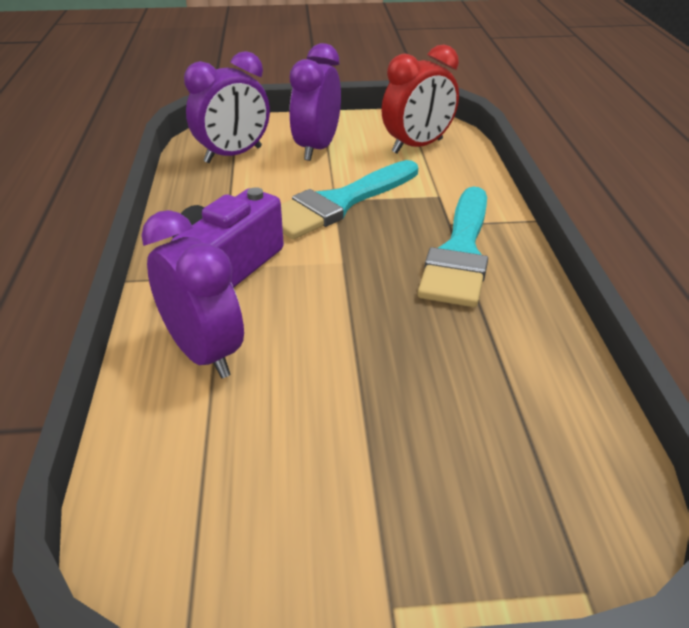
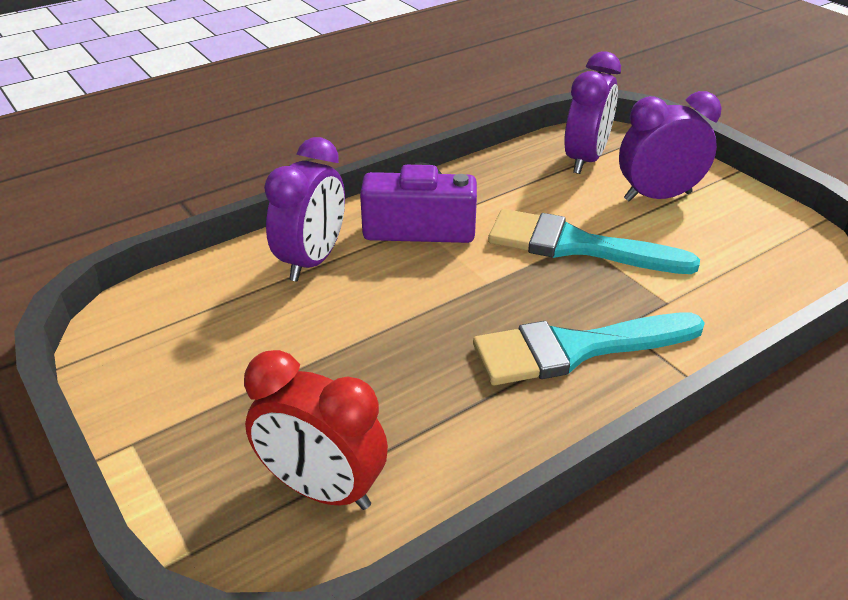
camera: 60 degrees right, 0 degrees up
(233, 155) = (585, 159): purple clock -> purple clock turned 90 degrees counterclockwise
(417, 146) = (750, 254): red clock -> red clock (322, 489)

